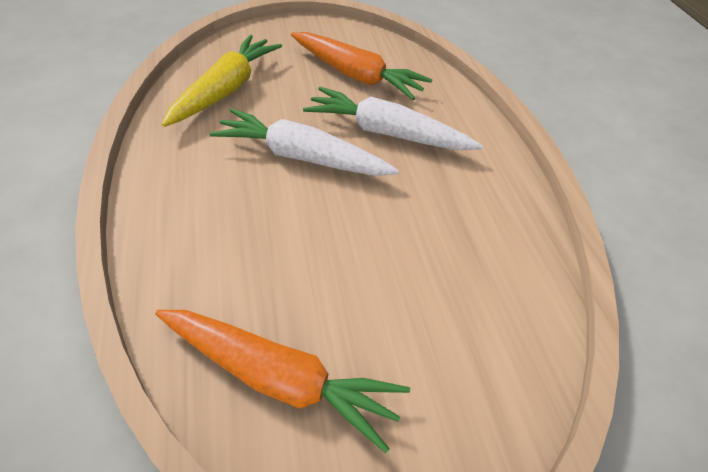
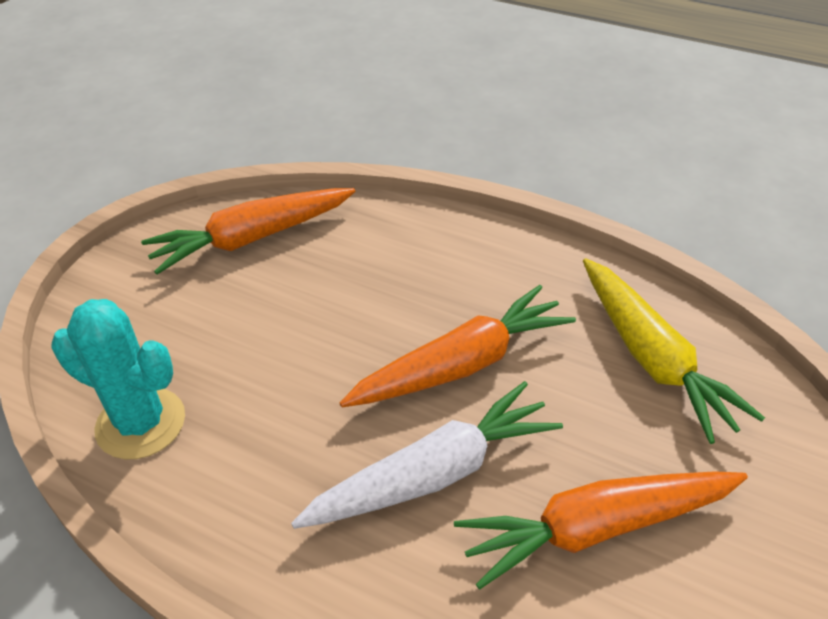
camera: 135 degrees right, 5 degrees down
(302, 157) = (461, 365): white carrot -> orange carrot
(513, 283) = (141, 423): none -> turquoise cactus

